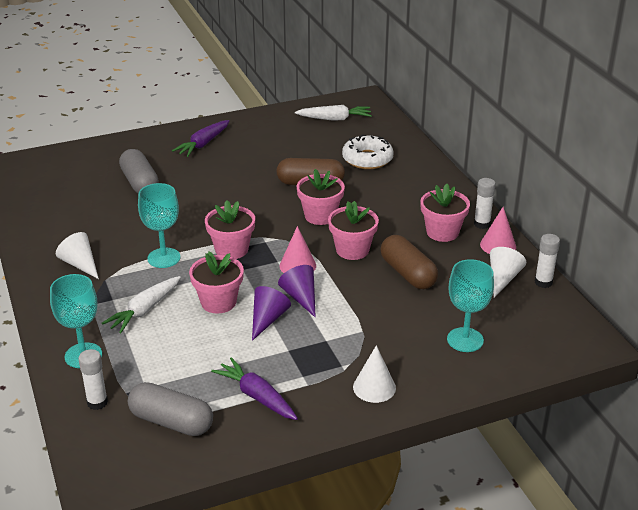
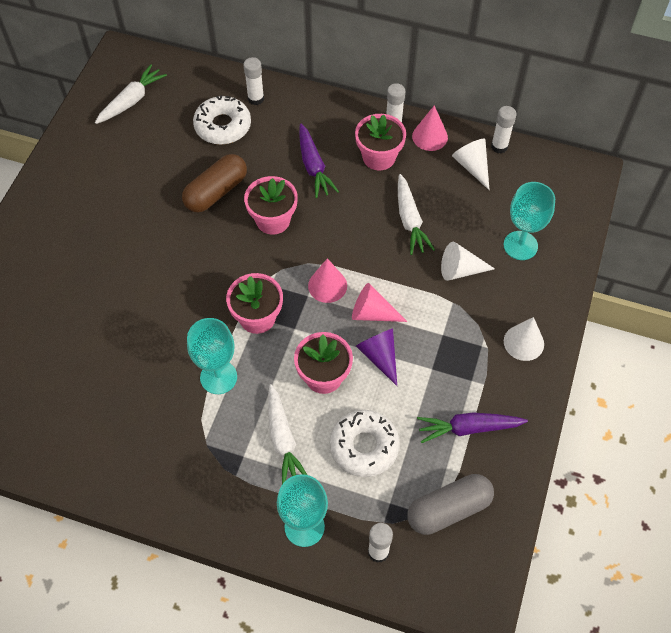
camera: 50 degrees left, 25 degrees up
(80, 264) = (162, 451): white cone -> white cone (460, 270)
(140, 183) = (73, 320): grey capsule -> none
(180, 350) = (364, 446): none -> white donut
(203, 144) = (60, 226): purple carrot -> purple carrot (313, 166)
(301, 297) = (372, 313): purple cone -> pink cone
(352, 250) = (343, 233): pink flower pot -> none
(407, 273) = (410, 220): brown capsule -> white carrot
(410, 159) = (256, 99): none -> white glue stick

